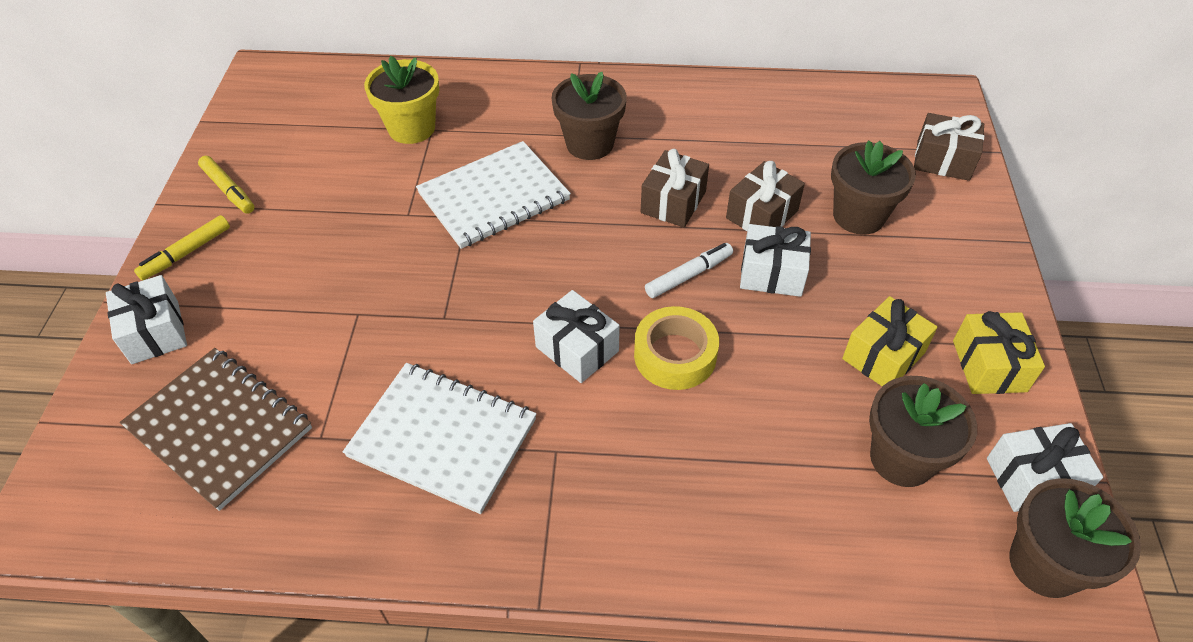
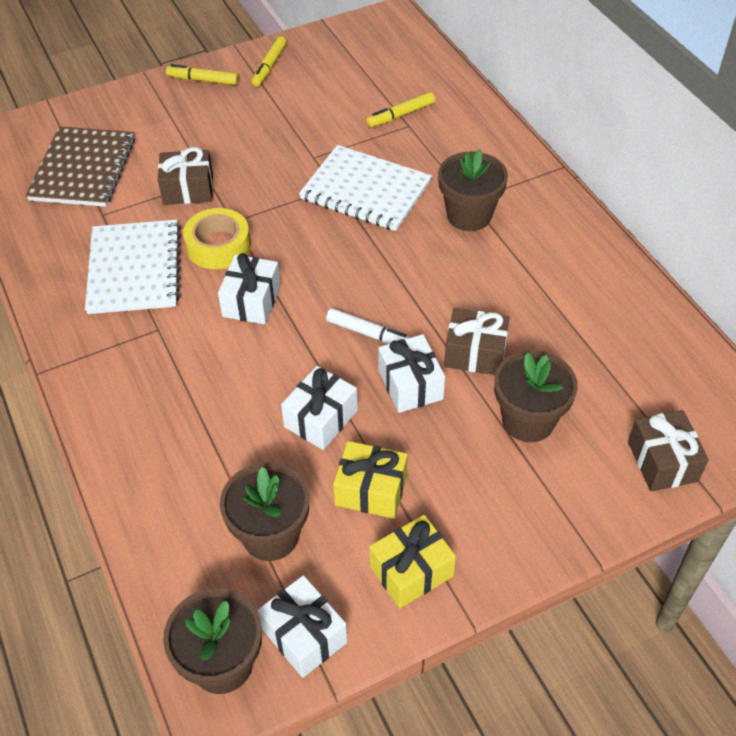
camera: 60 degrees right, 0 degrees up
(155, 332) = (134, 104): white gift -> white gift (320, 419)
(411, 128) = (401, 115): yellow flower pot -> yellow marker
(673, 202) = (443, 292): brown gift -> brown gift (188, 189)
(675, 355) = (282, 358): yellow tape -> yellow tape (218, 245)

